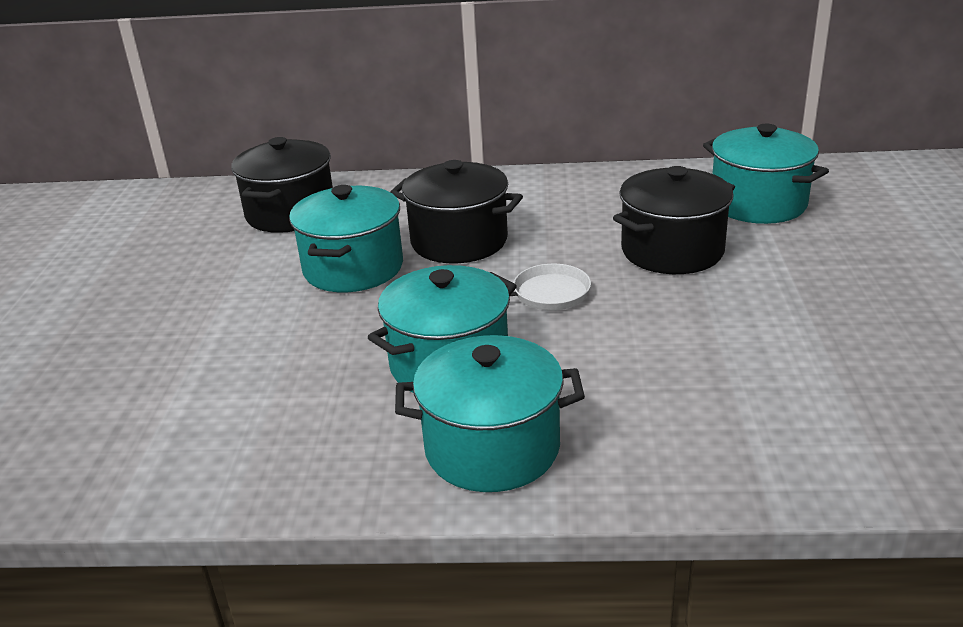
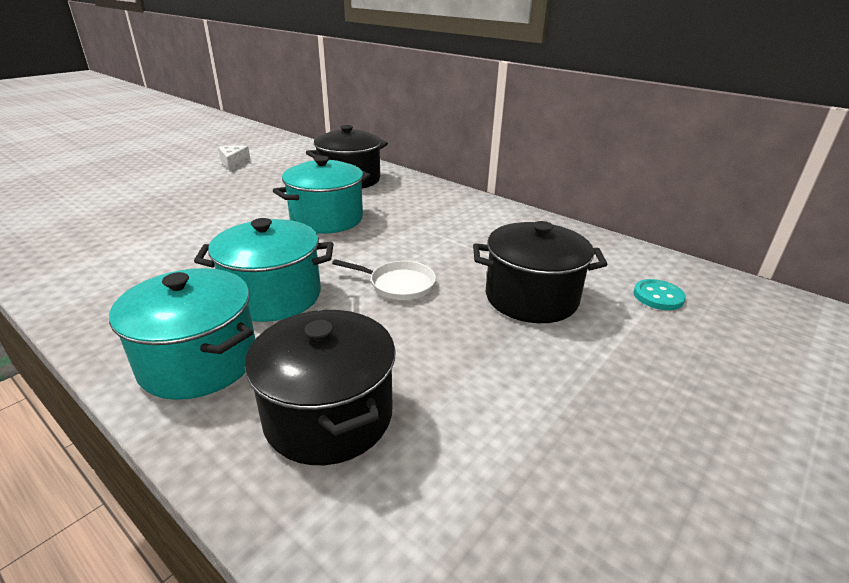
camera: 35 degrees right, 0 degrees up
(78, 256) = (233, 163): none -> white cheese
(459, 241) = (405, 229): black pot -> black pot (328, 416)
(758, 204) = (658, 296): turquoise pot -> turquoise button

